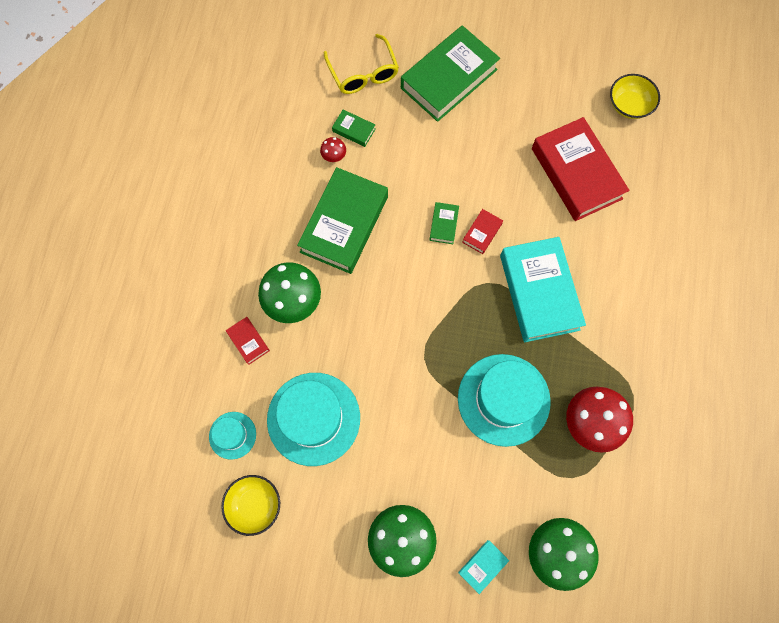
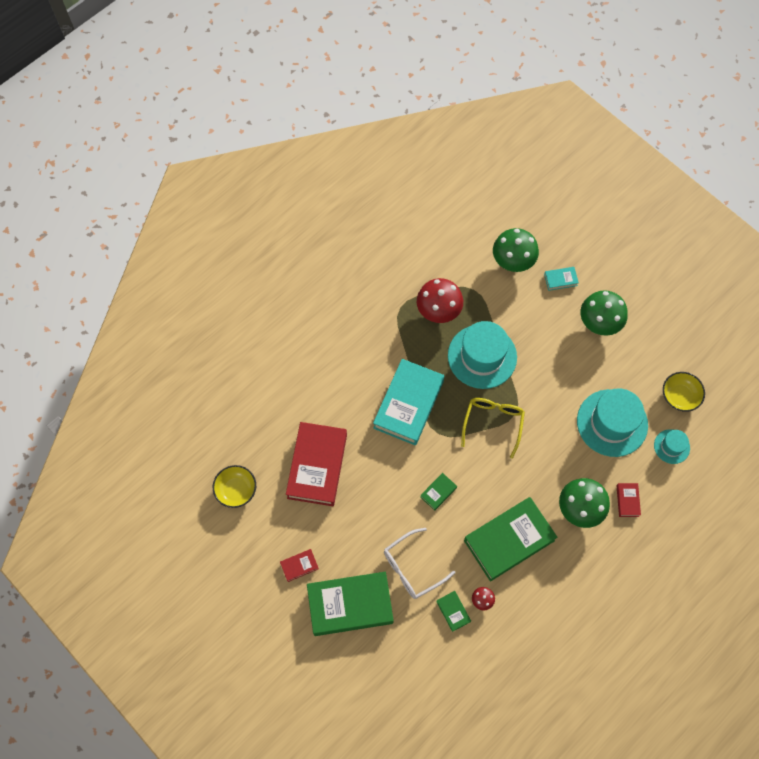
camera: 145 degrees left, 5 degrees down
(363, 73) = (412, 657): yellow glasses -> yellow glasses (493, 423)
(417, 142) = (412, 568): none -> white glasses
(482, 233) = (416, 468): red book -> red book (299, 566)

